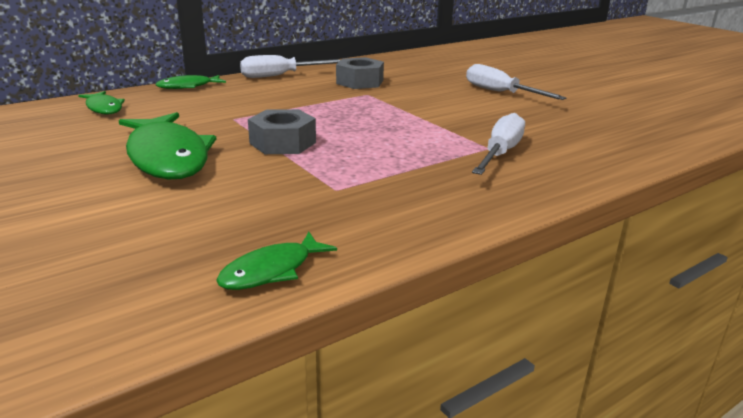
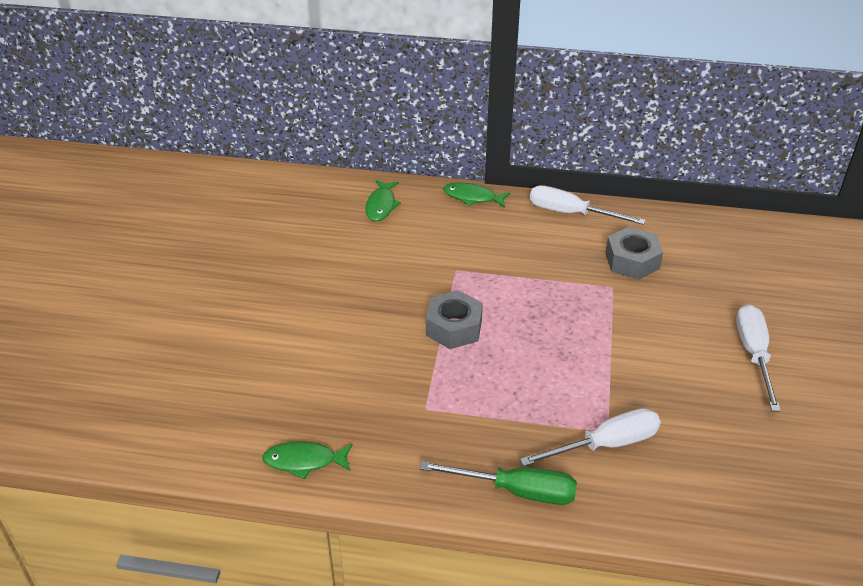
camera: 45 degrees right, 15 degrees up
(168, 157) = (361, 302): green fish -> none
(492, 199) = (516, 491): none -> green screwdriver

